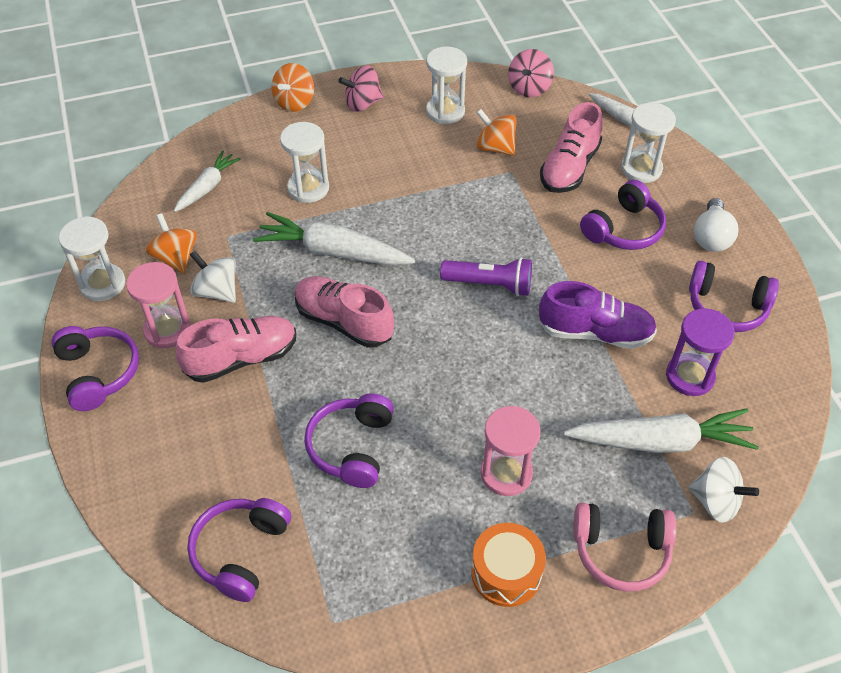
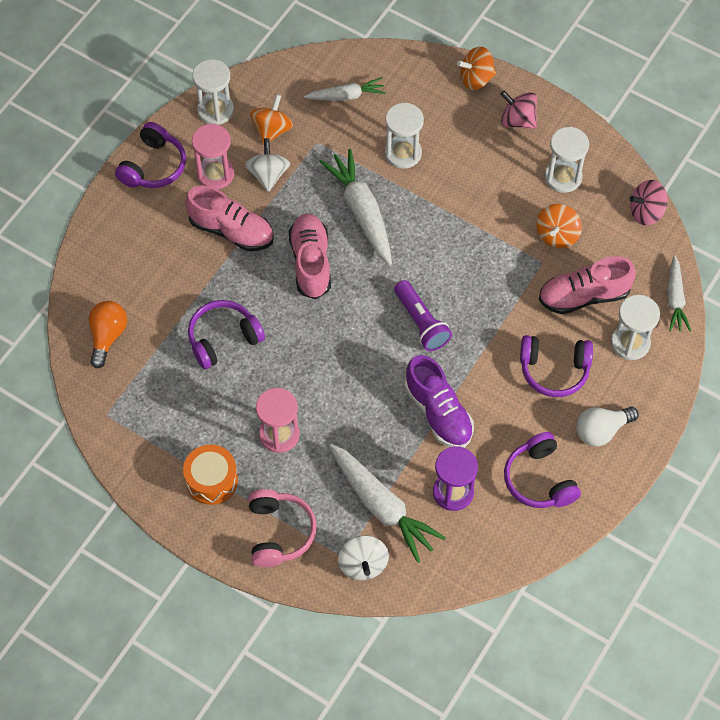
camera: 50 degrees right, 10 degrees up
(240, 552) = (107, 336): purple headphones -> orange light bulb
(495, 147) = (557, 235): orange spinning top -> orange spinning top turned 150 degrees counterclockwise
(621, 551) = (279, 532): pink headphones -> pink headphones turned 150 degrees counterclockwise

